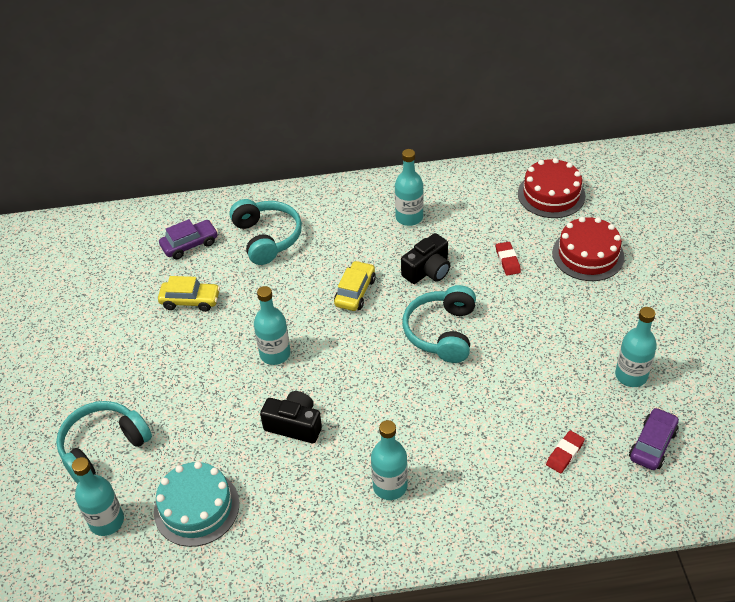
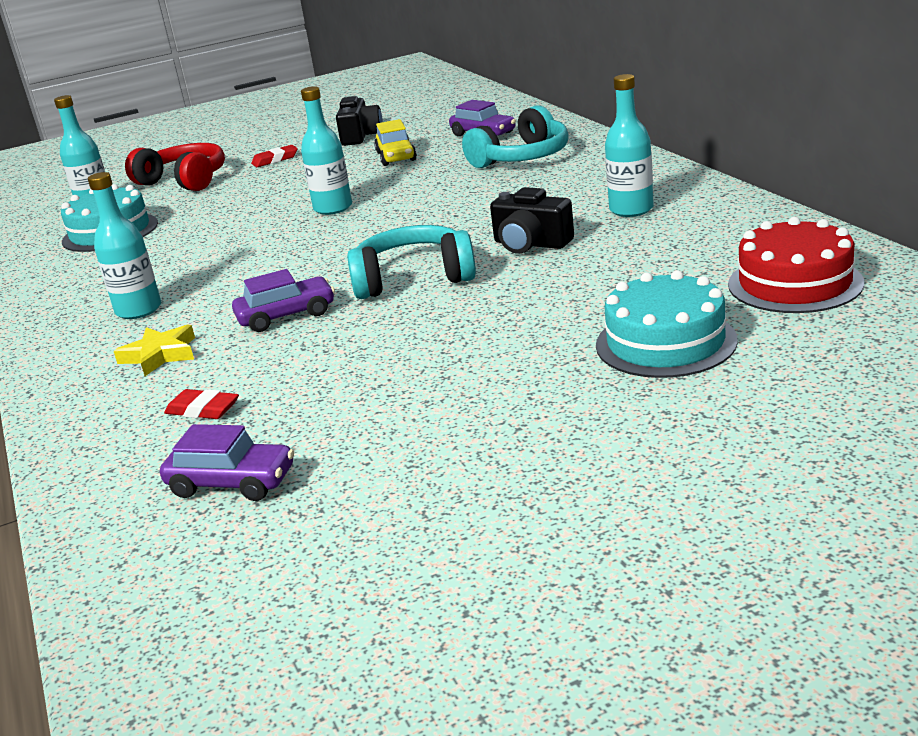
camera: 75 degrees right, 20 degrees down
(103, 447) = (184, 181): turquoise headphones -> red headphones
(294, 425) = (227, 243): black camera -> black camera (360, 136)
(355, 292) = (459, 217): yellow car -> none
(456, 401) = (286, 316): none -> purple car
(475, 474) = (160, 355): none -> yellow star
(507, 260) = (595, 287): red eraser -> red eraser (275, 160)
(588, 255) = (665, 342): red cake -> turquoise cake
(631, 375) = (386, 435): turquoise bottle -> none

